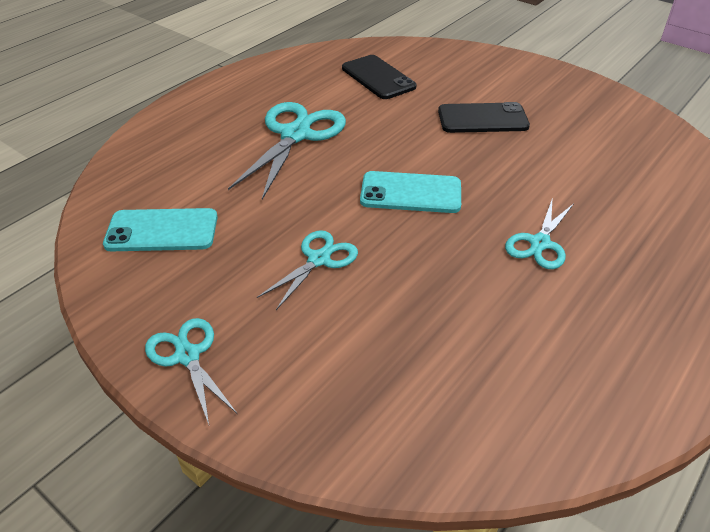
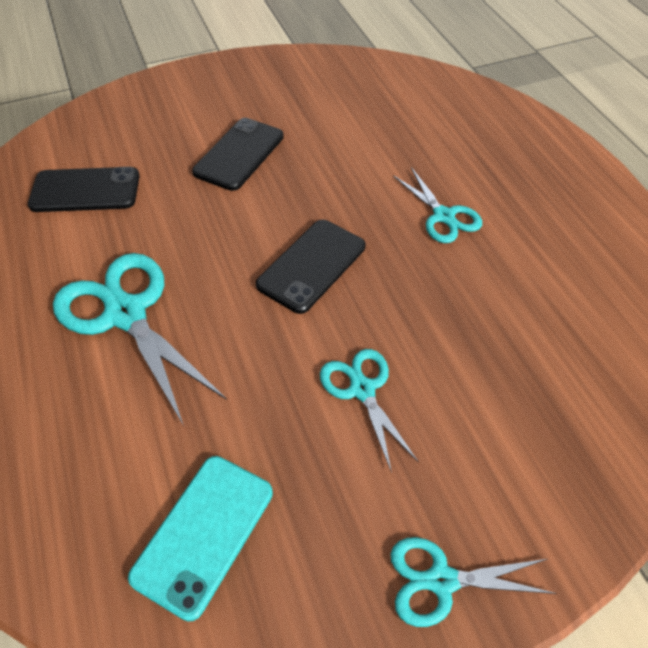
camera: 60 degrees left, 10 degrees up
(411, 193) = (311, 265): turquoise phone -> black phone

